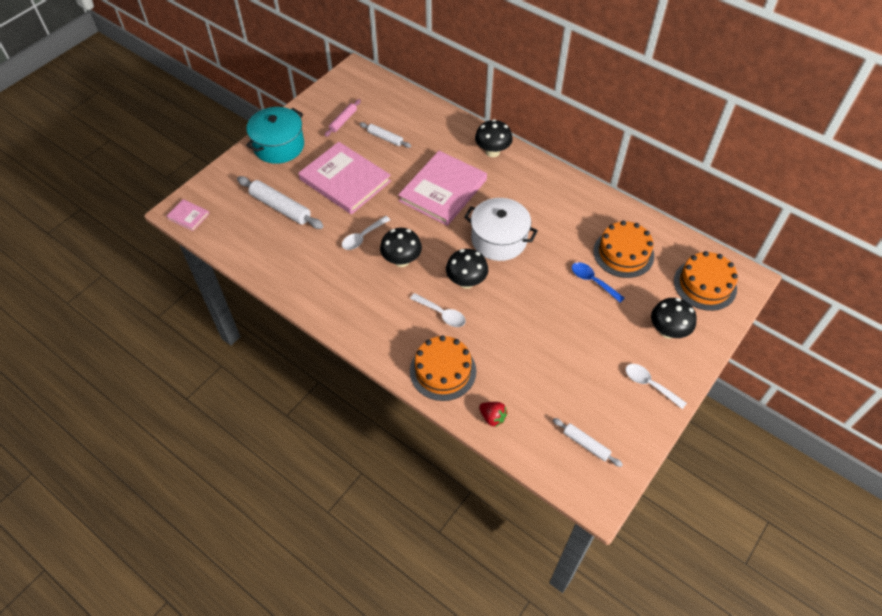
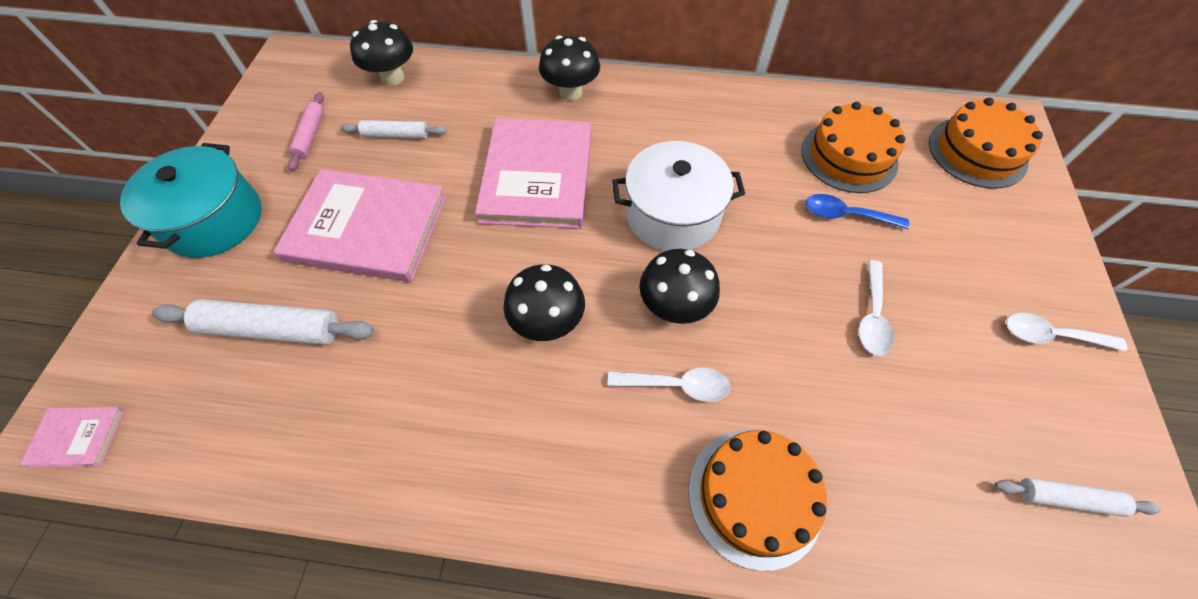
camera: 30 degrees left, 5 degrees up
(362, 237) = (455, 313): white spoon -> white spoon (872, 316)
(492, 417) = (899, 541): red strawberry -> none
(668, 331) = (996, 239): black mushroom -> black mushroom (392, 77)

